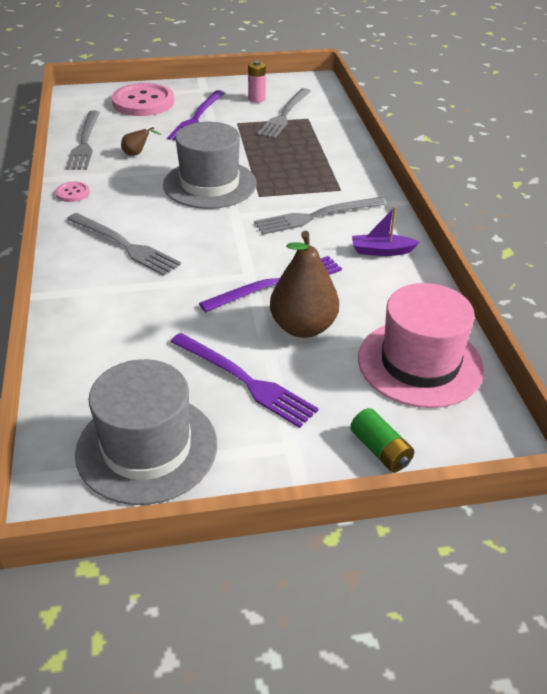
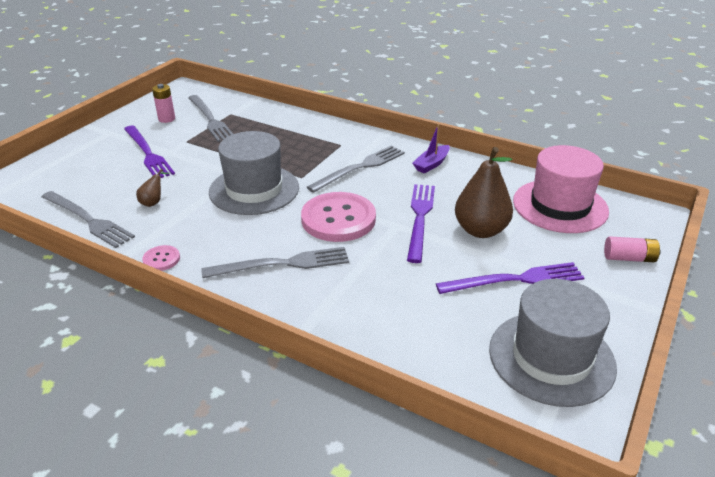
camera: 50 degrees left, 5 degrees down
(143, 102) = (75, 165): pink button -> pink button (338, 219)
(316, 216) = (360, 168): grey fork -> grey fork turned 150 degrees counterclockwise
(380, 450) = (629, 258): green battery -> pink battery

